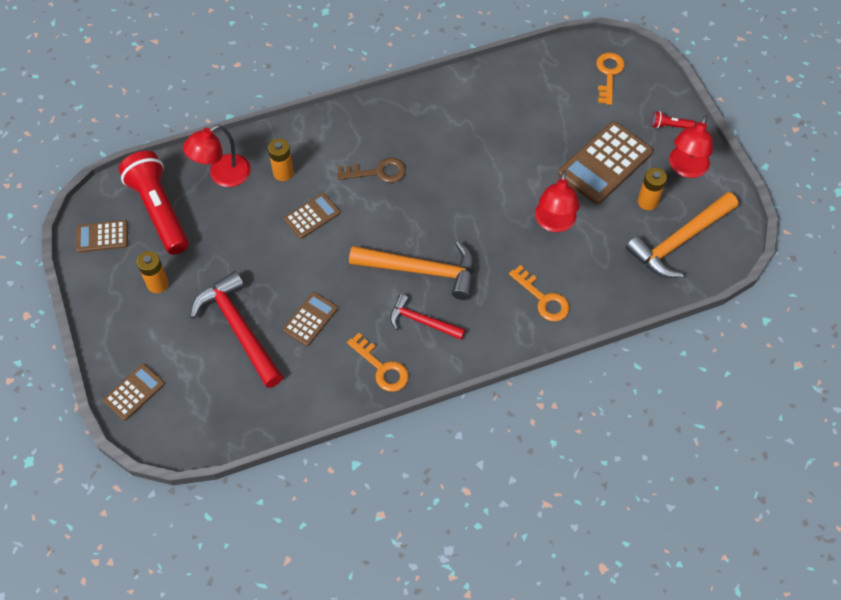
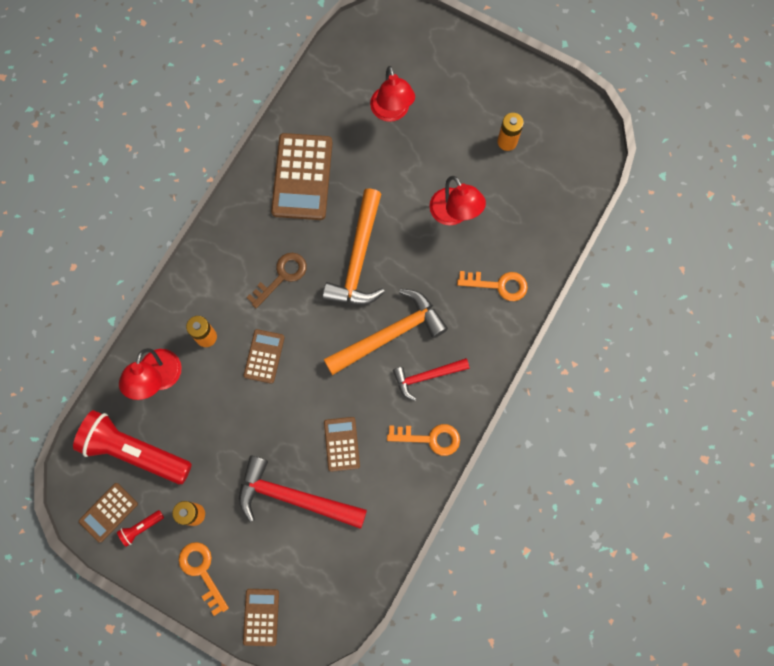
camera: 40 degrees left, 15 degrees up
(605, 163) = (449, 132): brown calculator -> brown calculator (302, 177)
(608, 74) = (388, 48): orange key -> orange key (202, 572)
(670, 126) = (471, 61): red flashlight -> red flashlight (141, 528)
(680, 241) = (556, 157): orange hammer -> orange hammer (358, 258)
(686, 168) = (512, 90): red lamp -> red lamp (392, 112)

